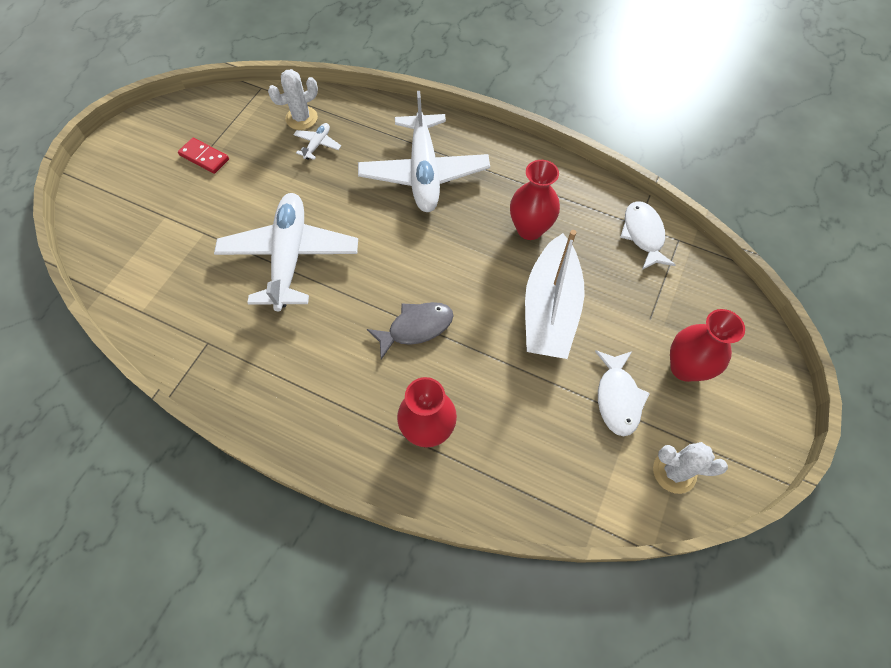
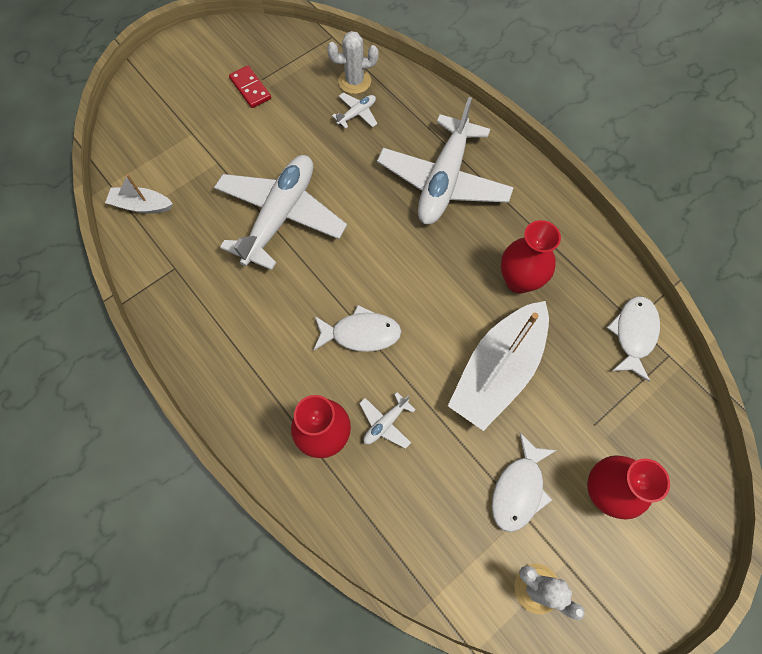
camera: 25 degrees right, 5 degrees up
(145, 299) = (142, 206): none -> white boat
(416, 328) = (361, 333): grey fish -> white fish
(477, 394) = (385, 423): none -> white plane

